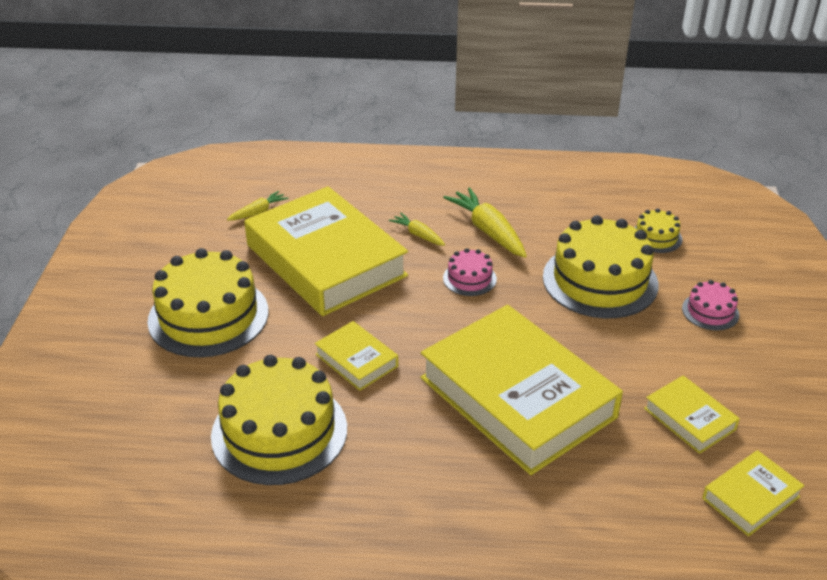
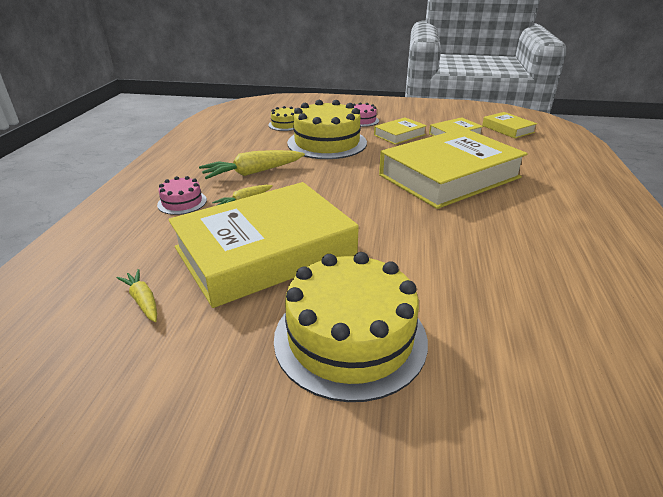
camera: 85 degrees left, 5 degrees down
(279, 432) = (525, 280): yellow cake -> none
(356, 360) = (419, 237): yellow book -> yellow book (399, 135)
(469, 278) = (314, 183): pink cake -> pink cake (182, 202)

